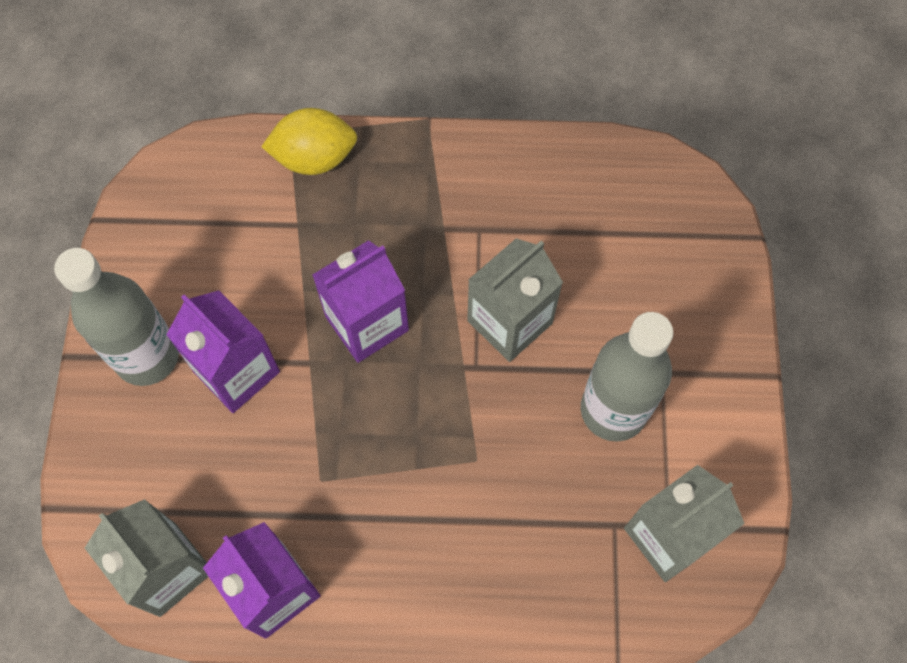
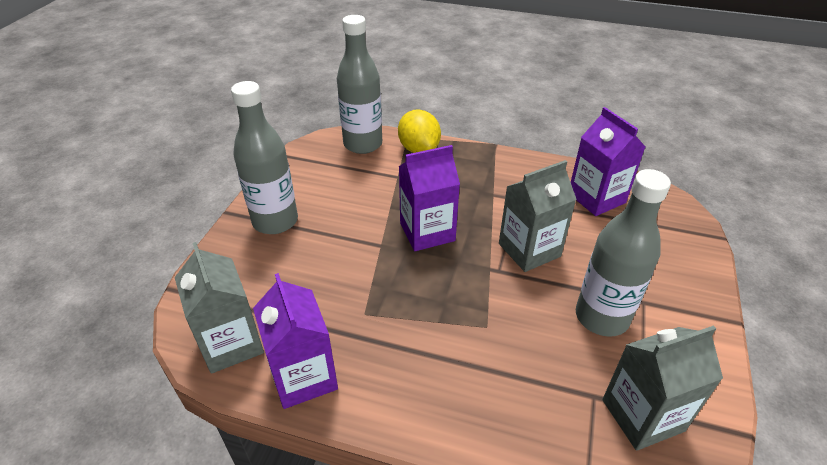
camera: 15 degrees right, 25 degrees down
(225, 167) = (363, 144): none -> grey bottle
(236, 371) = (330, 240): purple carton -> purple carton (596, 198)
(314, 158) = (419, 149): yellow lemon -> yellow lemon turned 60 degrees clockwise

